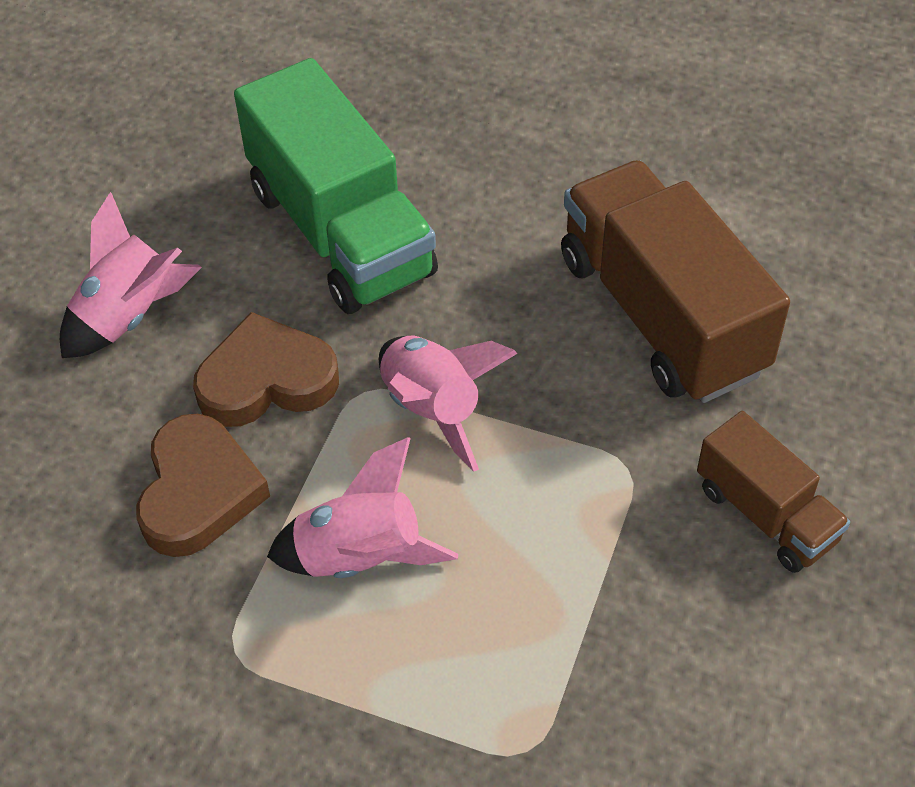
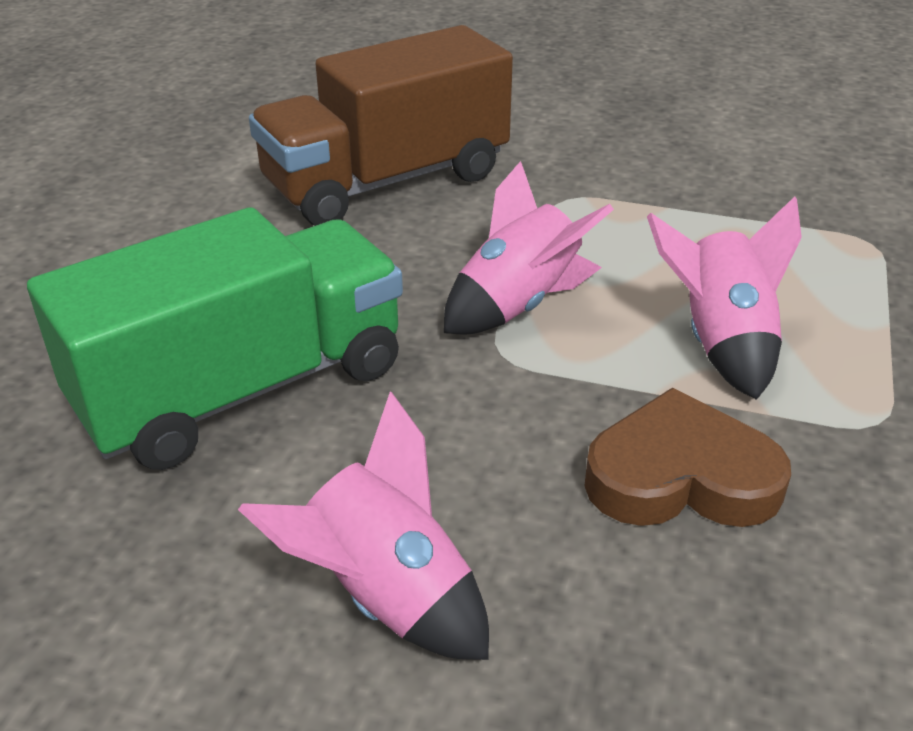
camera: 95 degrees left, 15 degrees down
(266, 380) = (495, 433): brown heart -> none
(766, 514) = (597, 141): brown truck -> none

